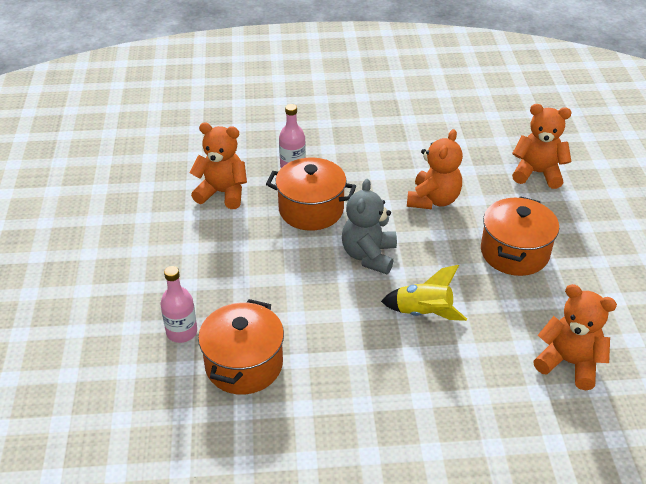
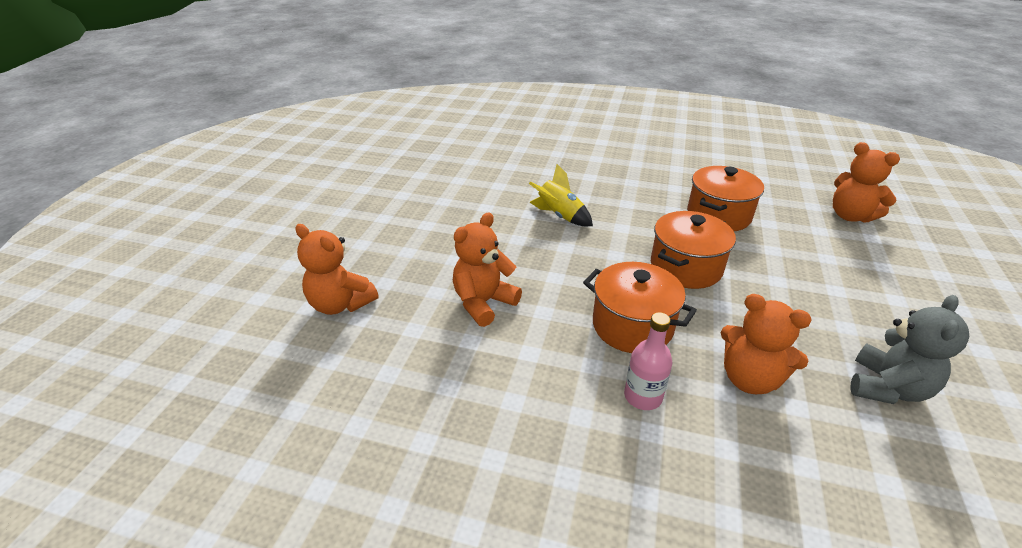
camera: 160 degrees left, 5 degrees down
(182, 332) = (776, 245): pink bottle -> none
(369, 255) = (585, 265): grey teddy bear -> grey teddy bear (887, 388)
(514, 252) = (447, 238): orange pot -> orange pot (686, 267)
(569, 363) = (476, 173): orange teddy bear -> orange teddy bear (850, 216)

